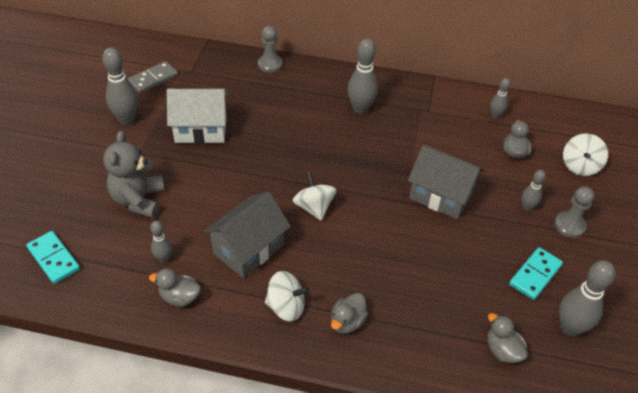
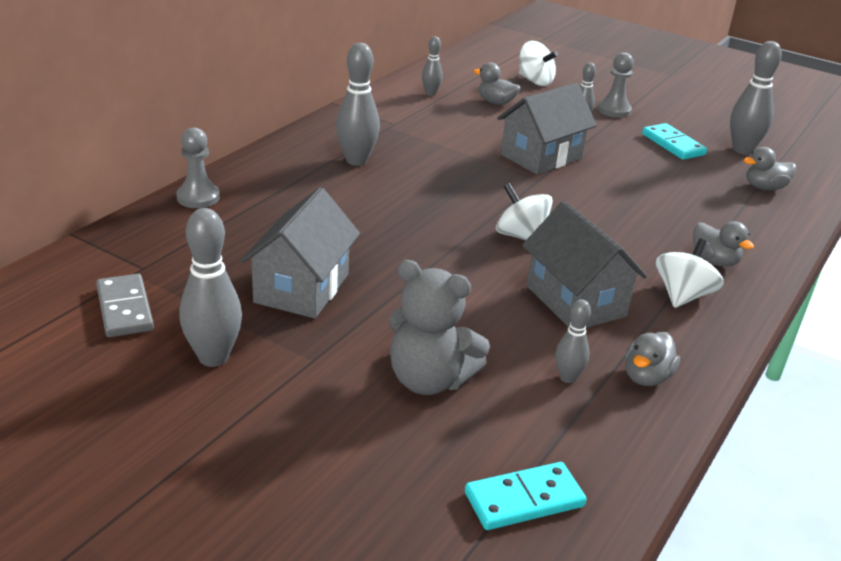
camera: 70 degrees left, 15 degrees down
(201, 130) = (301, 288): white house -> grey house
(314, 207) = (521, 236): white spinning top -> white spinning top turned 45 degrees clockwise

